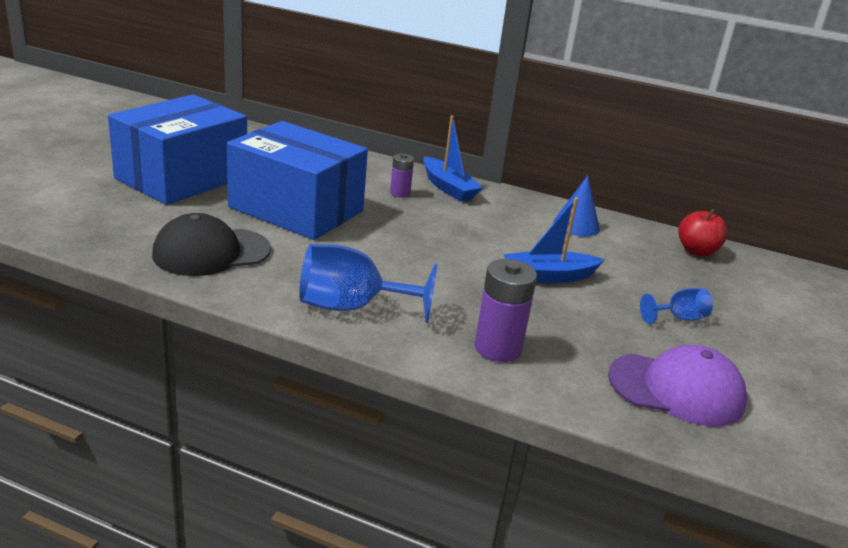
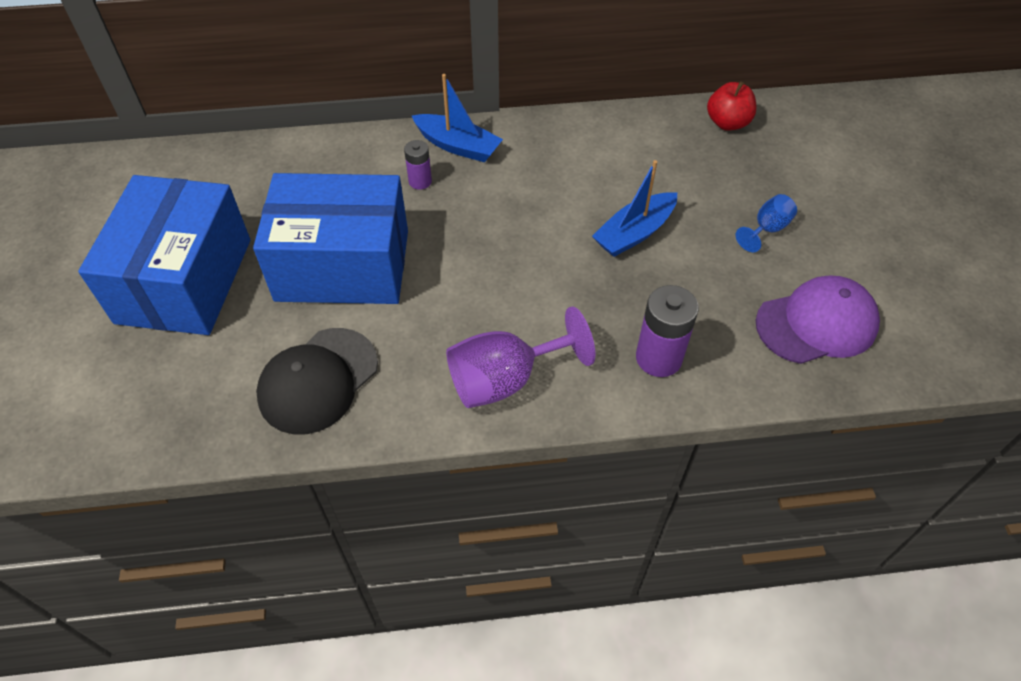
camera: 25 degrees left, 25 degrees up
(351, 307) = (505, 380): blue goblet -> purple goblet
(576, 225) = (609, 141): blue cone -> none

